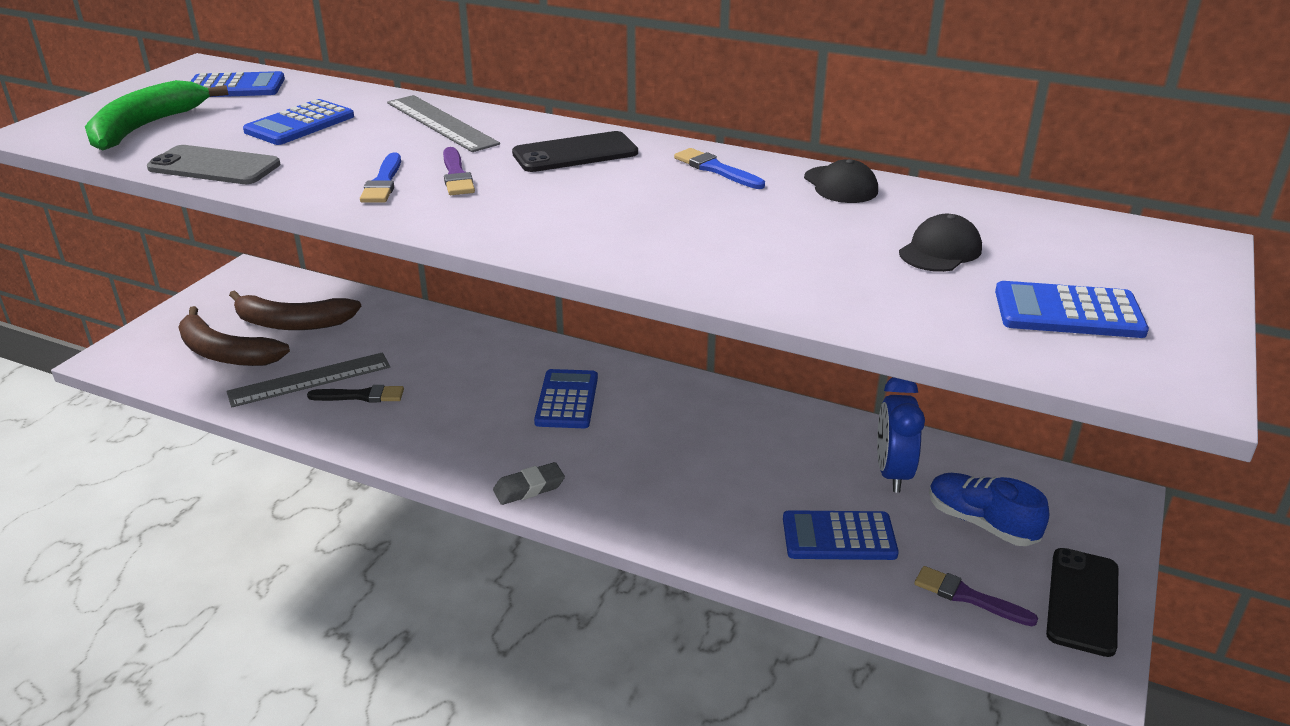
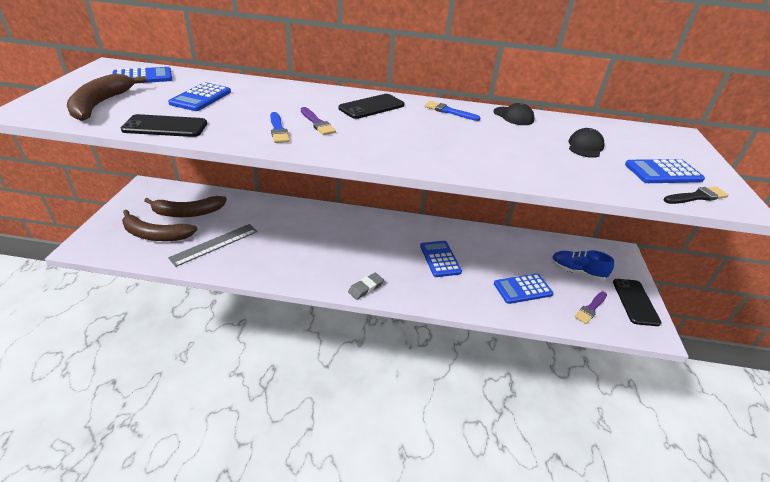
camera: 20 degrees left, 5 degrees up
(146, 127) = (101, 104): green banana -> brown banana
(214, 166) = (165, 127): grey phone -> black phone
(361, 396) = (249, 250): black brush -> black brush (696, 197)
(441, 123) = (285, 93): grey ruler -> none
(567, 400) = (360, 237): blue calculator -> blue calculator (440, 259)
(892, 473) = (528, 254): blue clock -> none
(968, 597) = (591, 308): purple brush -> purple brush turned 60 degrees counterclockwise

